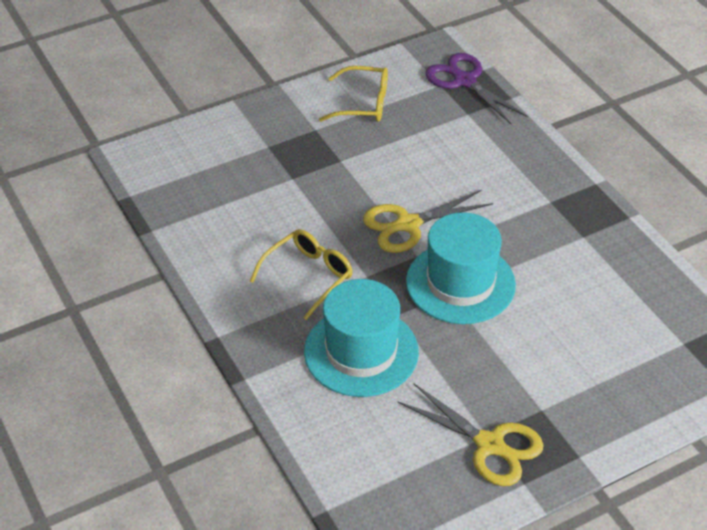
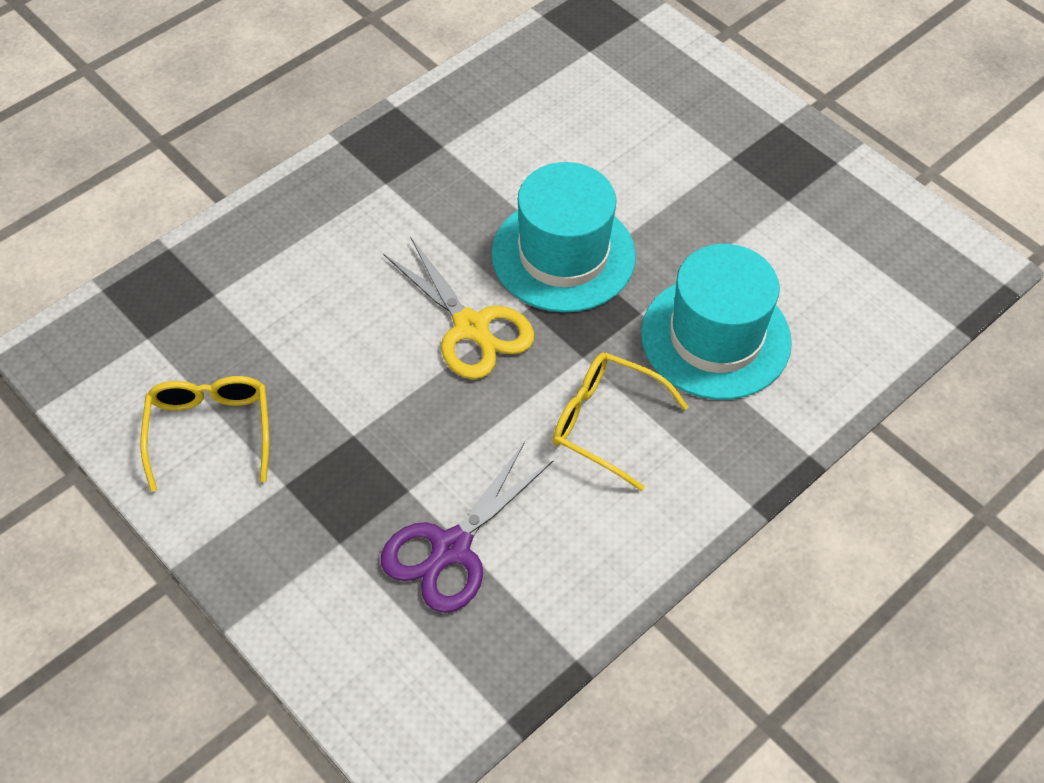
camera: 105 degrees left, 10 degrees up
(464, 81) = (135, 308): purple scissors -> purple scissors (451, 548)
(489, 444) = (800, 196): yellow scissors -> none

